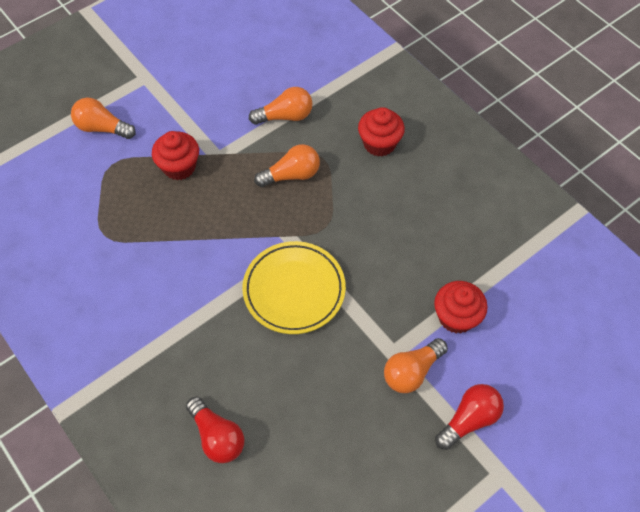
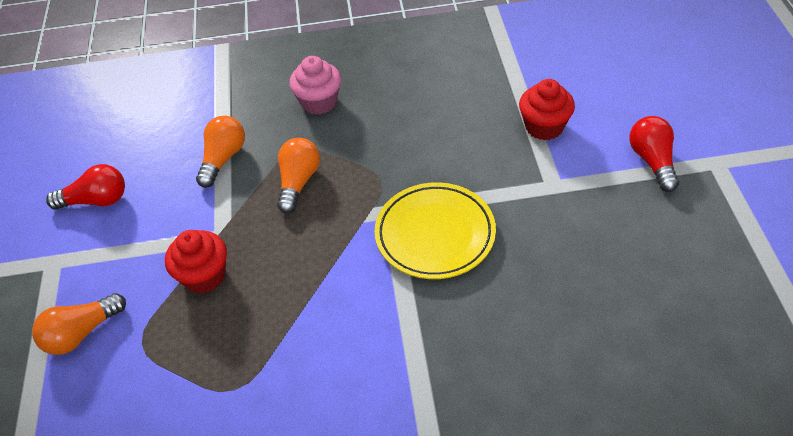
camera: 55 degrees left, 10 degrees down
(217, 436) = (567, 372): red light bulb -> red light bulb (96, 200)
(379, 143) = (319, 102): red cupcake -> pink cupcake
(411, 371) = (581, 181): orange light bulb -> none

